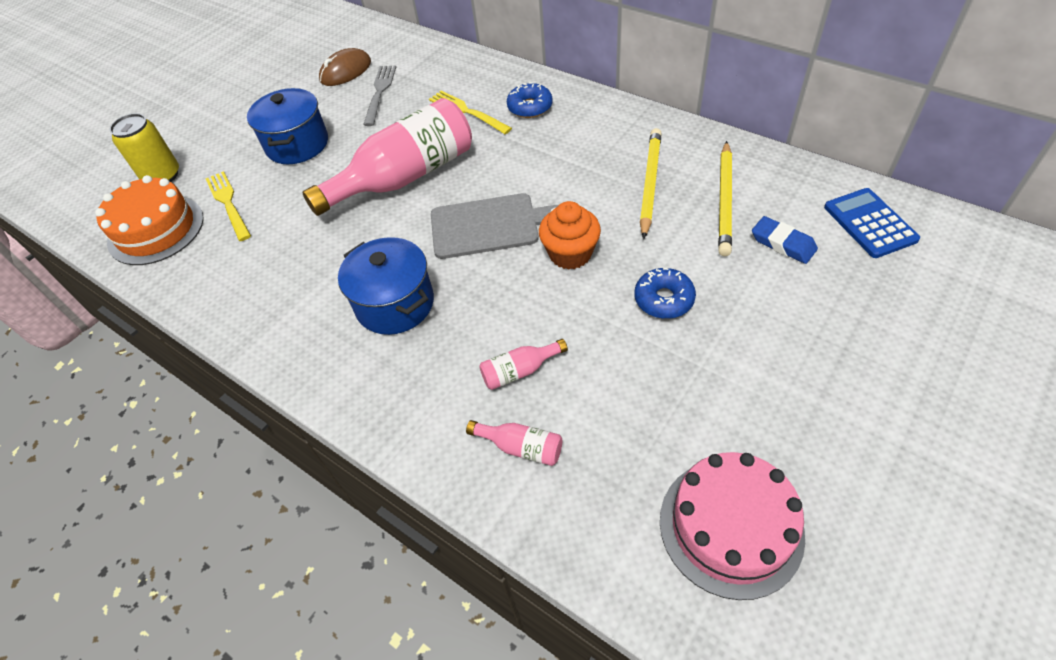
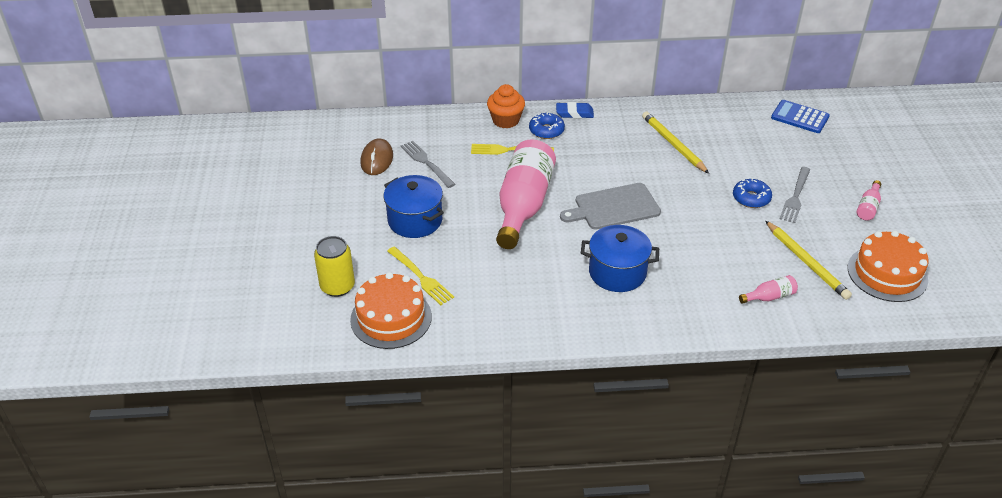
camera: 45 degrees left, 10 degrees down
(228, 203) = (421, 277): yellow fork -> yellow fork turned 150 degrees counterclockwise
(489, 225) = (614, 207): grey cutting board -> grey cutting board turned 150 degrees counterclockwise
(520, 371) = (726, 266): pink bottle -> pink bottle (868, 207)
(570, 254) = (678, 200): orange cupcake -> orange cupcake (505, 120)
(725, 200) = (722, 136): yellow pencil -> yellow pencil (806, 262)
(728, 329) = (795, 197): none -> grey fork
(730, 526) = (887, 273): pink cake -> orange cake
(783, 243) = (773, 145): blue eraser -> blue eraser (574, 113)

